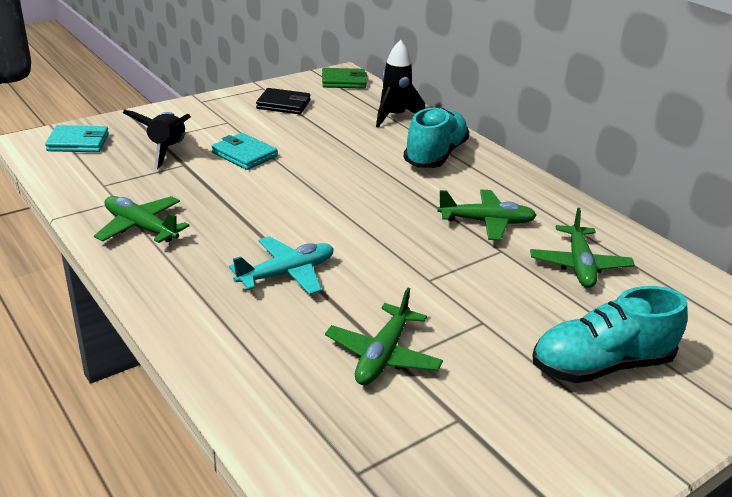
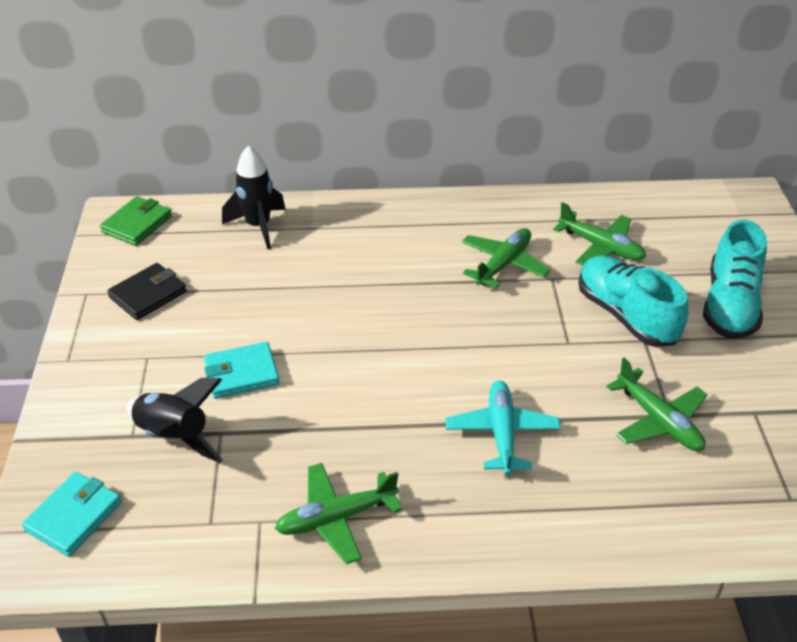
camera: 55 degrees left, 10 degrees up
(435, 155) = (362, 237): turquoise shoe -> turquoise shoe (626, 315)

